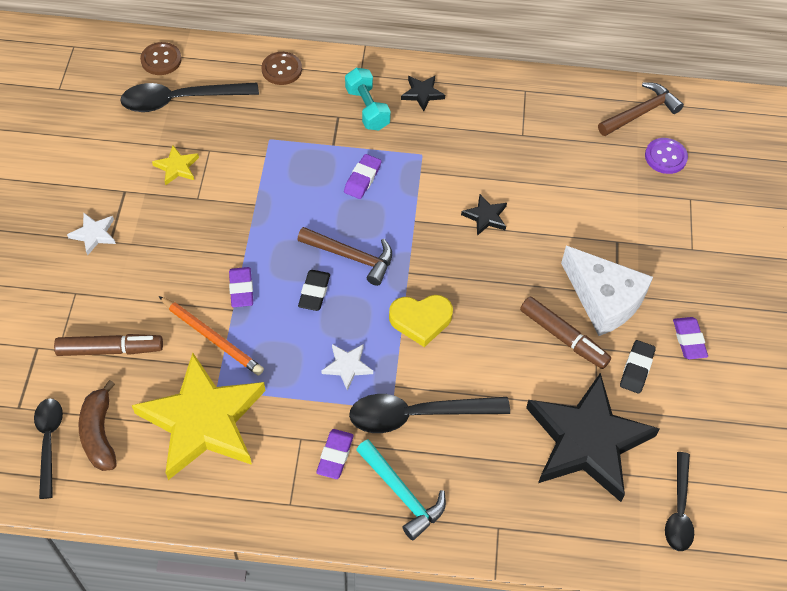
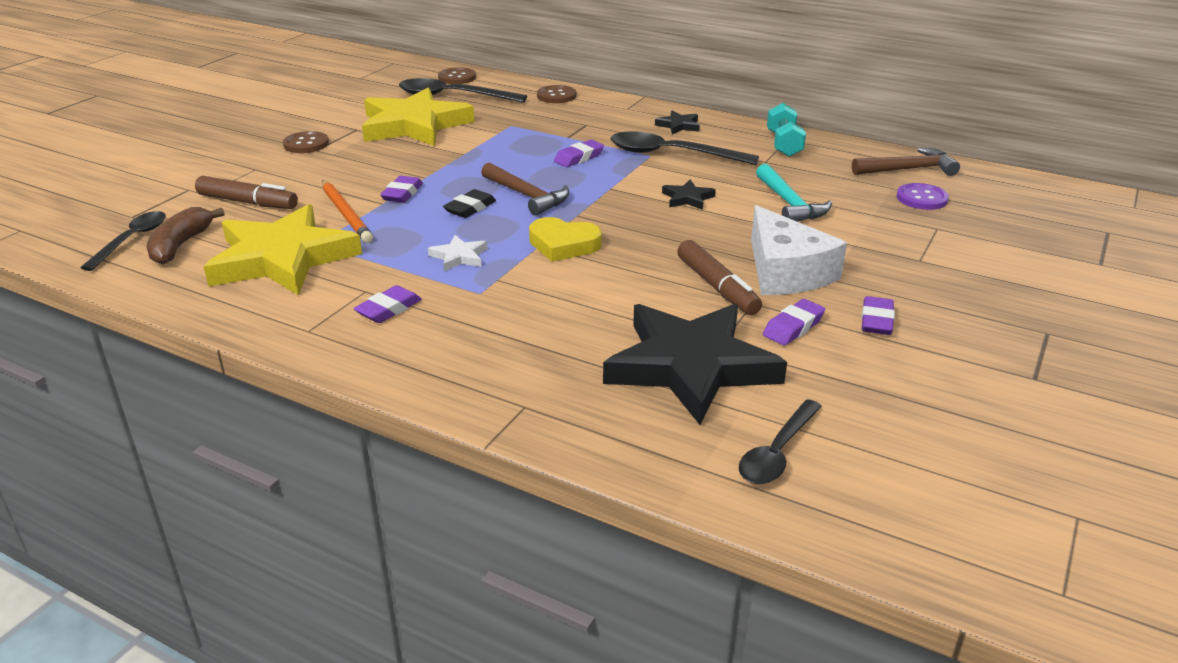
camera: 25 degrees right, 25 degrees down
(94, 234) = (306, 144): white star -> brown button
(177, 167) = (414, 125): yellow star -> yellow star, size x2.49
(367, 108) = (618, 125): turquoise dumbbell -> turquoise dumbbell (784, 144)
(402, 494) = (435, 352): turquoise hammer -> turquoise hammer (789, 204)
(417, 415) = (504, 303): black spoon -> black spoon (672, 154)
(636, 369) = (793, 327): black eraser -> purple eraser

